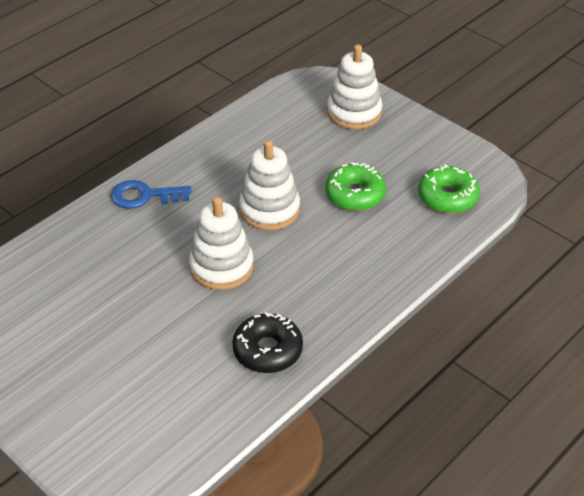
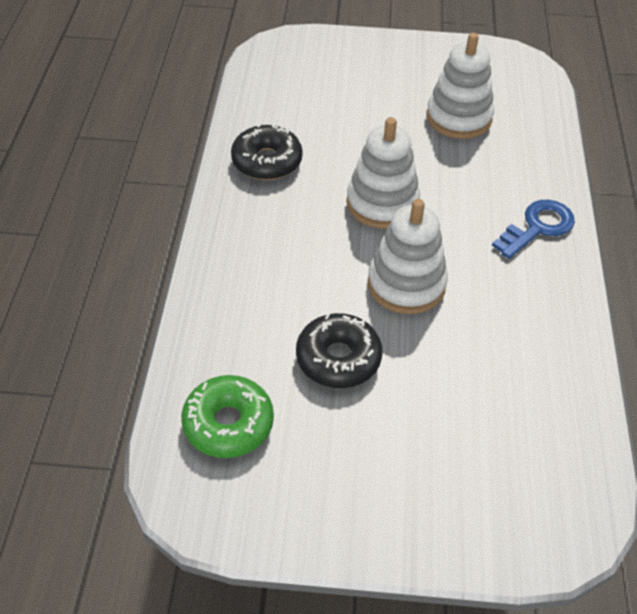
camera: 140 degrees right, 5 degrees up
(354, 112) = (464, 495): white stacking toy -> white stacking toy (458, 118)
(355, 194) = (338, 358): green donut -> black donut

